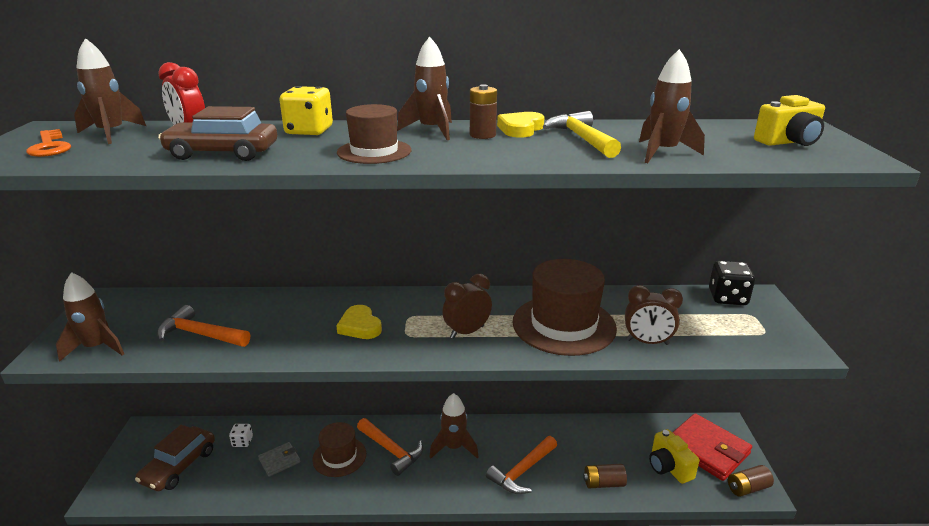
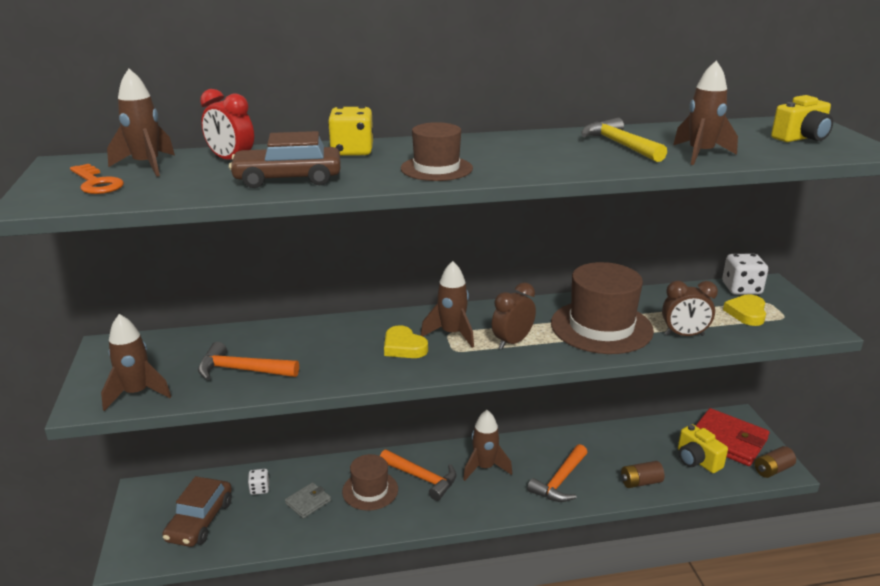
camera: 10 degrees left, 0 degrees up
(432, 131) = (473, 144): brown rocket -> brown rocket (452, 334)
(482, 135) = (525, 146): brown battery -> none
(520, 129) = (556, 138): yellow heart -> yellow heart (746, 313)
(727, 298) = (741, 289): black dice -> white dice

